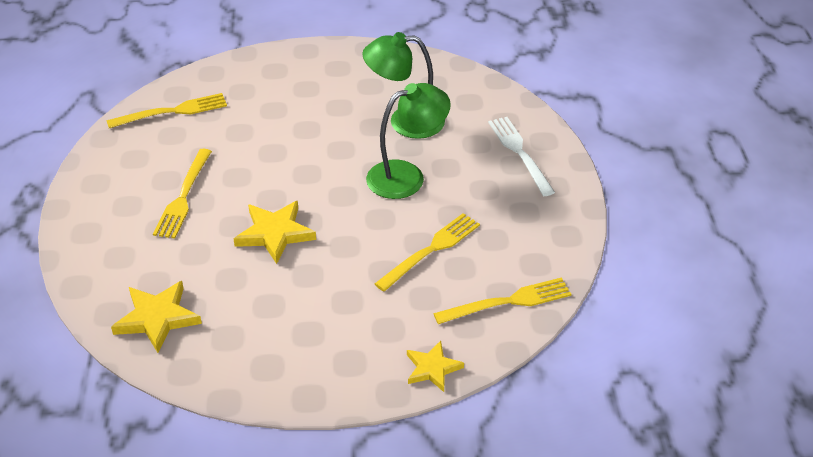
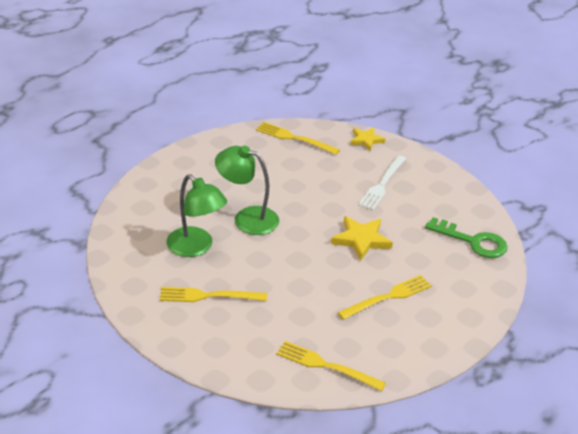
camera: 135 degrees left, 5 degrees down
(157, 318) = (473, 241): yellow star -> green key
(431, 249) = (293, 178): yellow fork -> yellow fork (207, 296)
(519, 152) = (169, 187): white fork -> white fork (382, 185)

